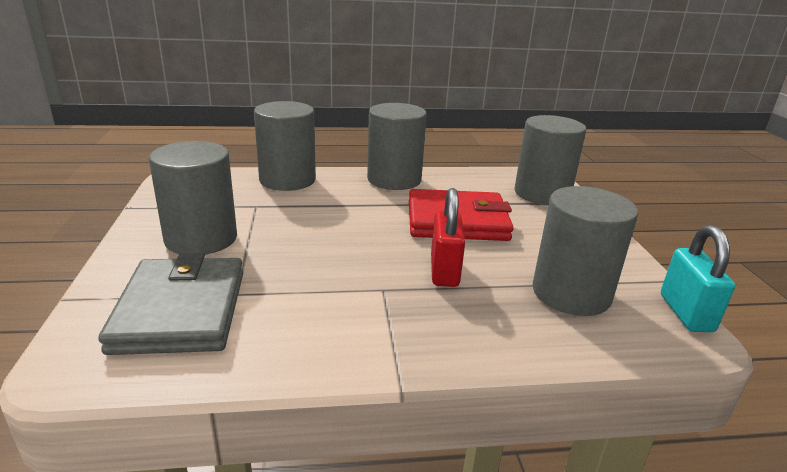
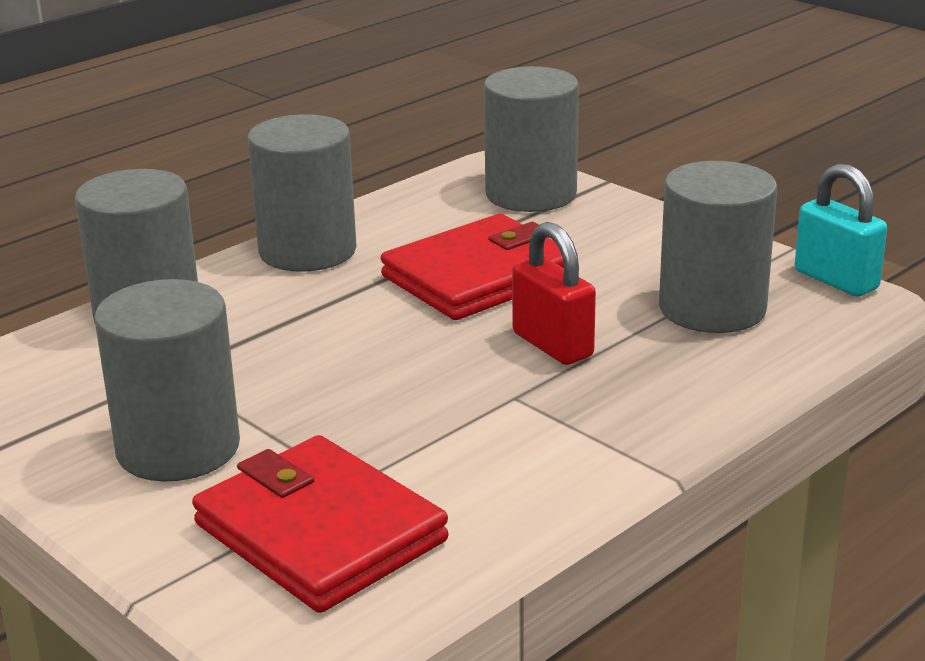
camera: 35 degrees left, 0 degrees up
(181, 310) = (320, 532): grey wallet -> red wallet

